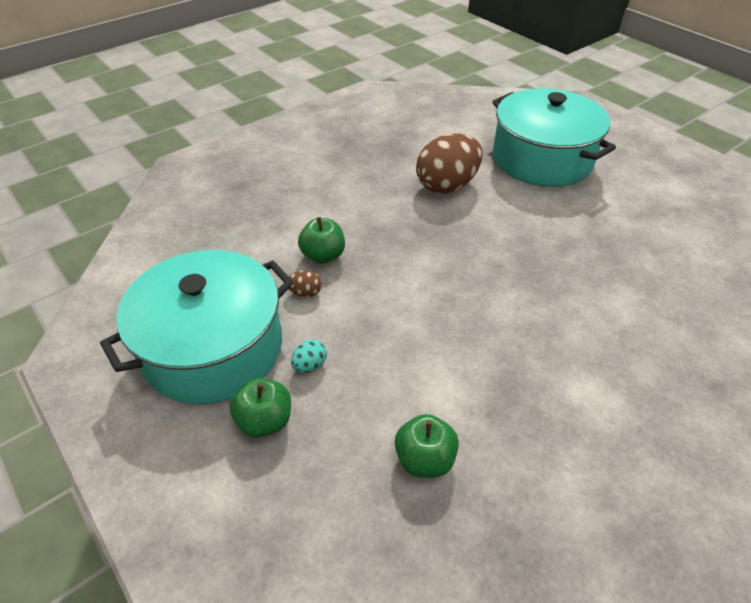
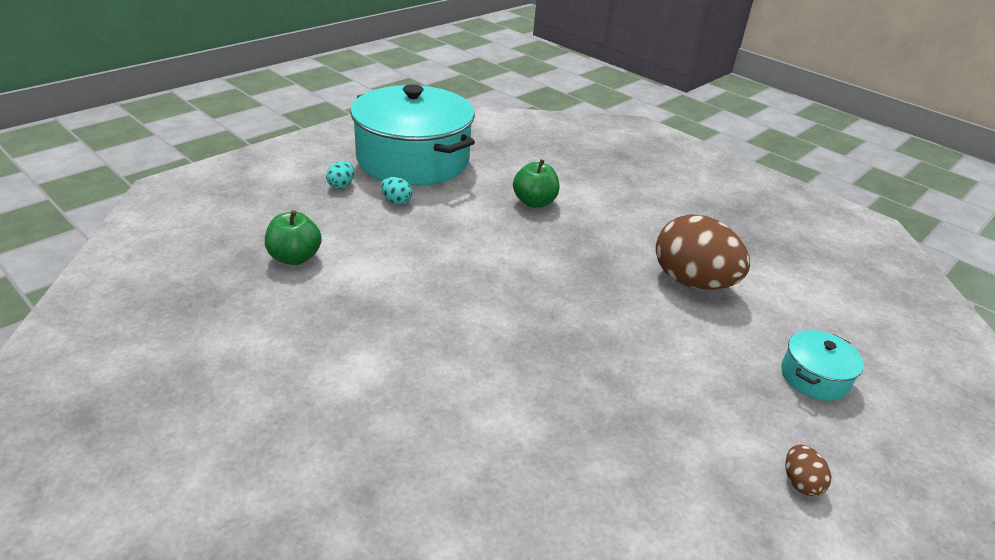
camera: 80 degrees right, 10 degrees down
(265, 421) = (341, 185): green apple -> turquoise egg
(305, 293) = (482, 195): brown egg -> brown egg (800, 482)
(542, 159) = (814, 377): turquoise pot -> turquoise pot, size x0.42

